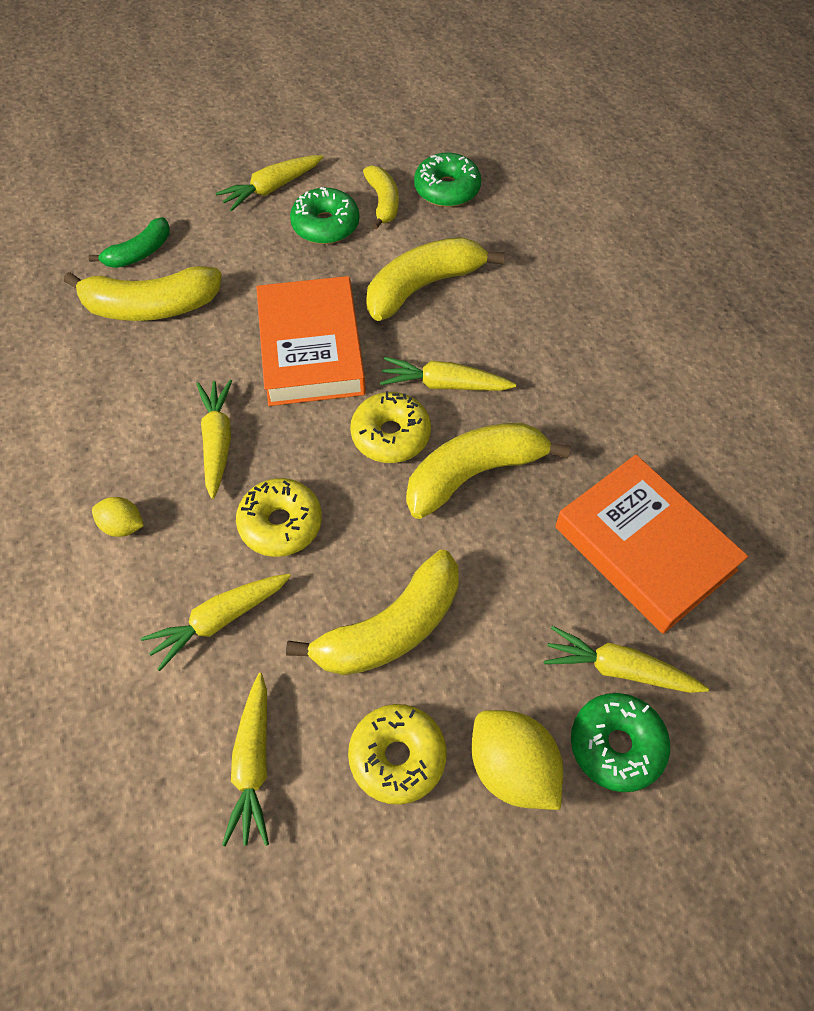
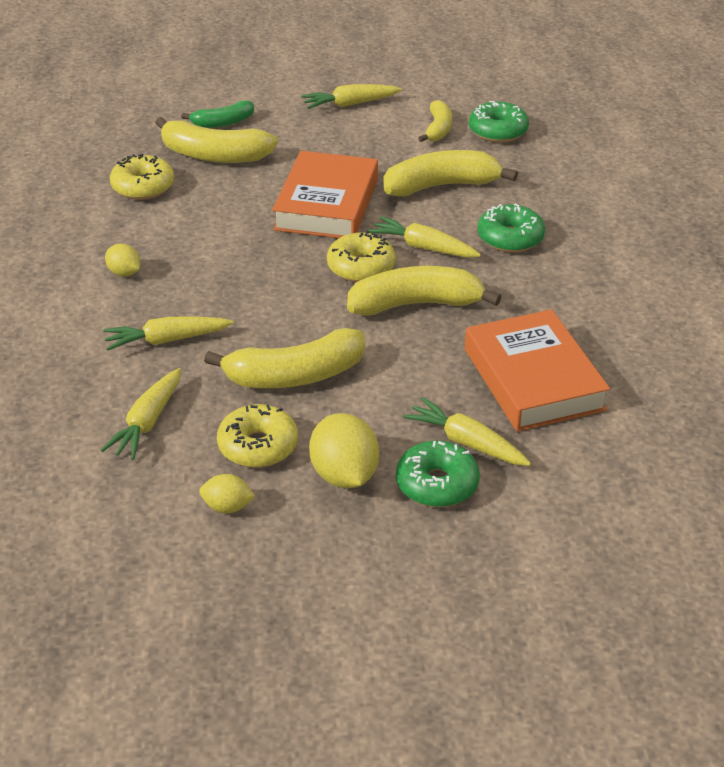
camera: 20 degrees right, 20 degrees down
(217, 442) = (222, 242): yellow carrot -> none
(280, 524) = (244, 298): yellow donut -> yellow donut (143, 187)
(325, 225) = (381, 134): green donut -> green donut (510, 238)
(405, 870) = (227, 507): none -> yellow lemon

